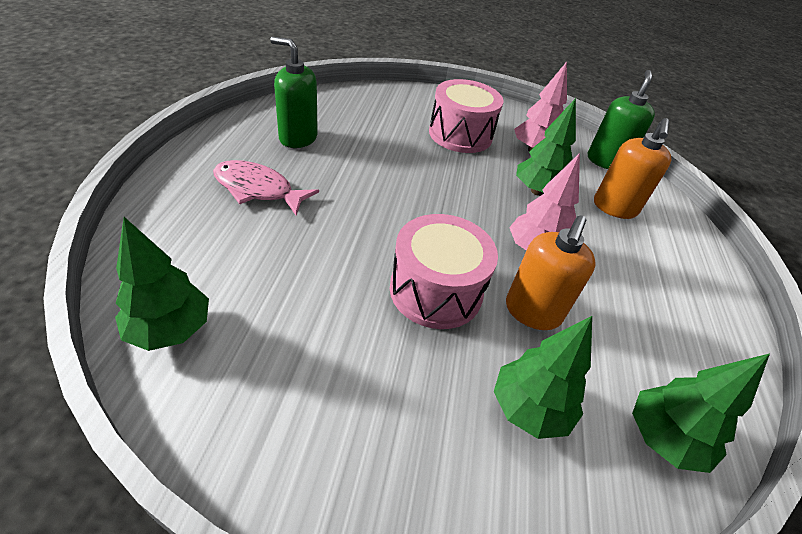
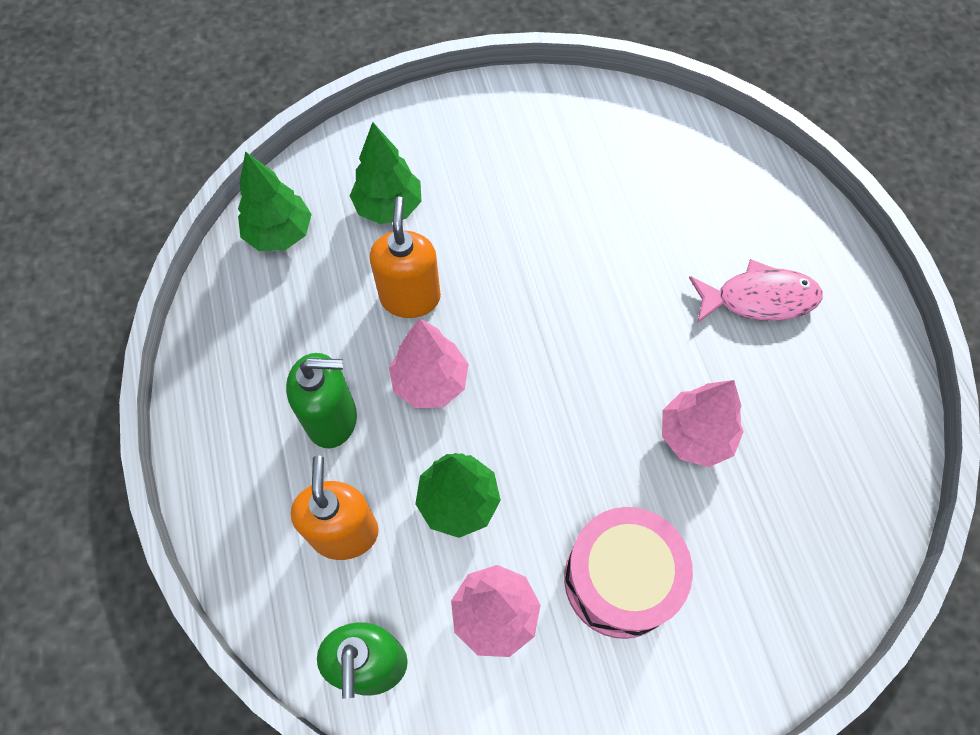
camera: 160 degrees right, 20 degrees up
(170, 330) = (676, 136): green tree -> none
(298, 138) = (806, 413): green soap dispenser -> green soap dispenser (332, 419)
(373, 157) = (695, 436): none -> pink tree
(436, 291) = (508, 273): pink drum -> none

